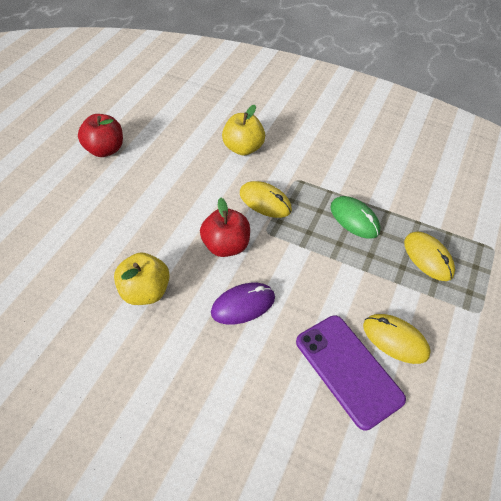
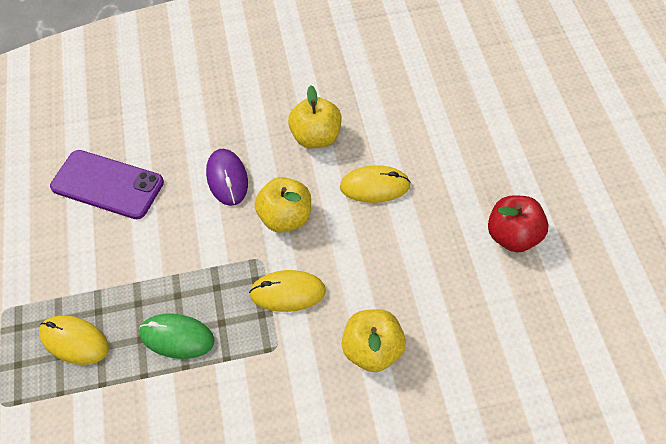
camera: 150 degrees right, 5 degrees up
(225, 246) = (286, 218): red apple -> yellow apple
(243, 305) = (227, 178): purple mouse -> purple mouse turned 45 degrees counterclockwise
(395, 340) = (77, 232): yellow mouse -> yellow mouse (375, 186)

